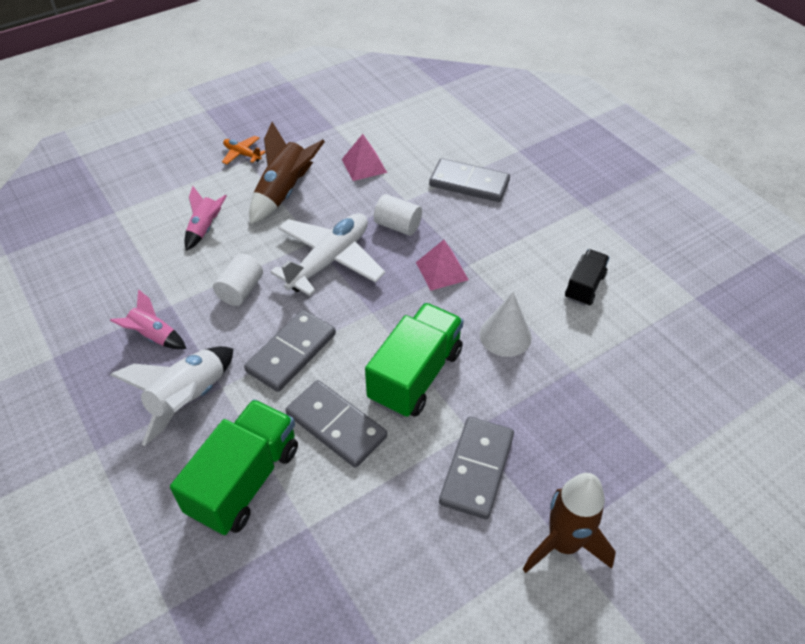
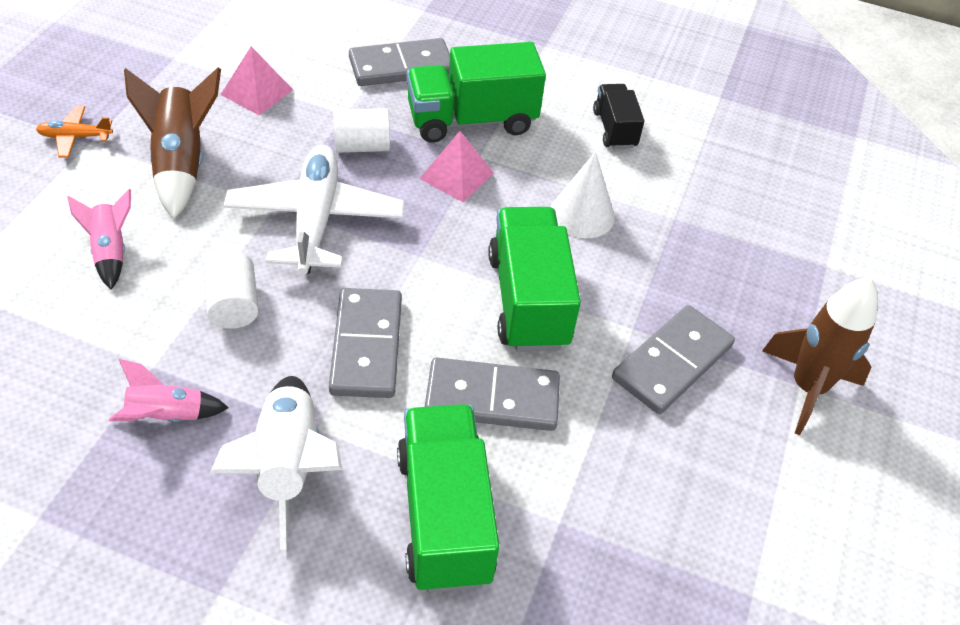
camera: 40 degrees left, 0 degrees up
(477, 469) = (672, 362): grey domino -> grey domino turned 60 degrees clockwise
(485, 238) = (471, 120): none -> green truck

